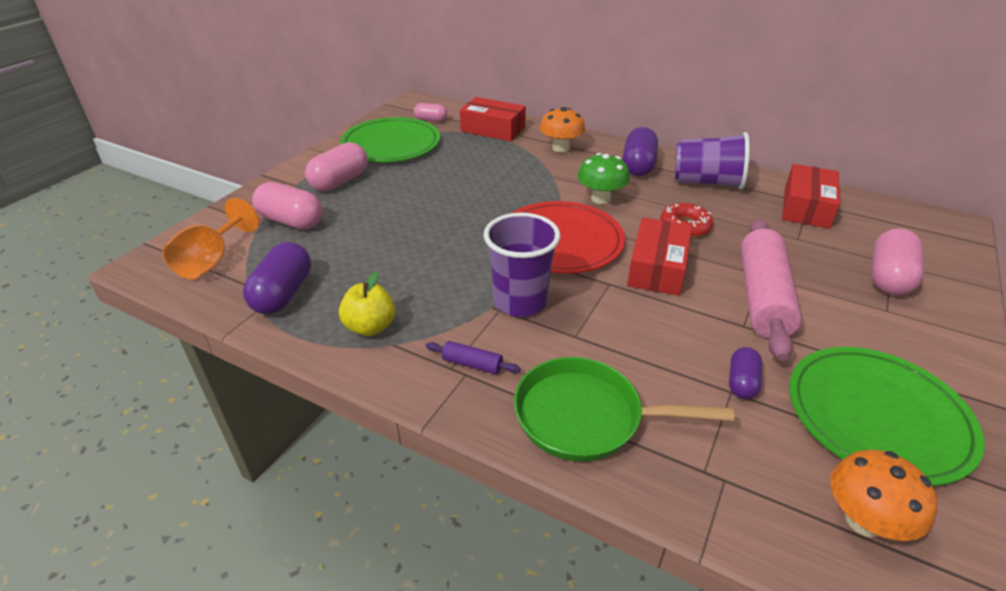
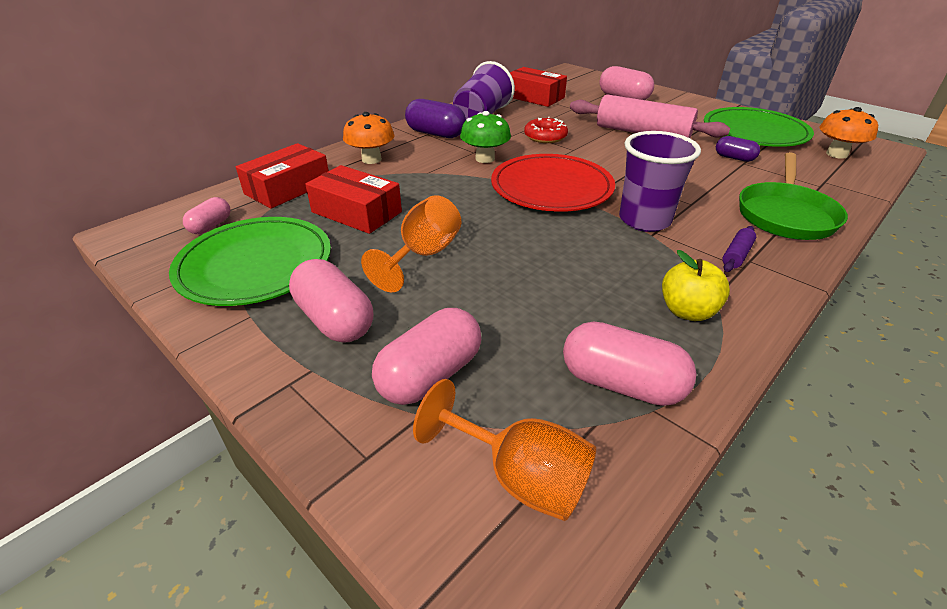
camera: 75 degrees left, 0 degrees up
(283, 294) = (621, 384): purple capsule -> pink capsule
(419, 197) = (423, 255): none -> orange goblet
(657, 268) = (601, 157): red box -> red box (356, 212)

